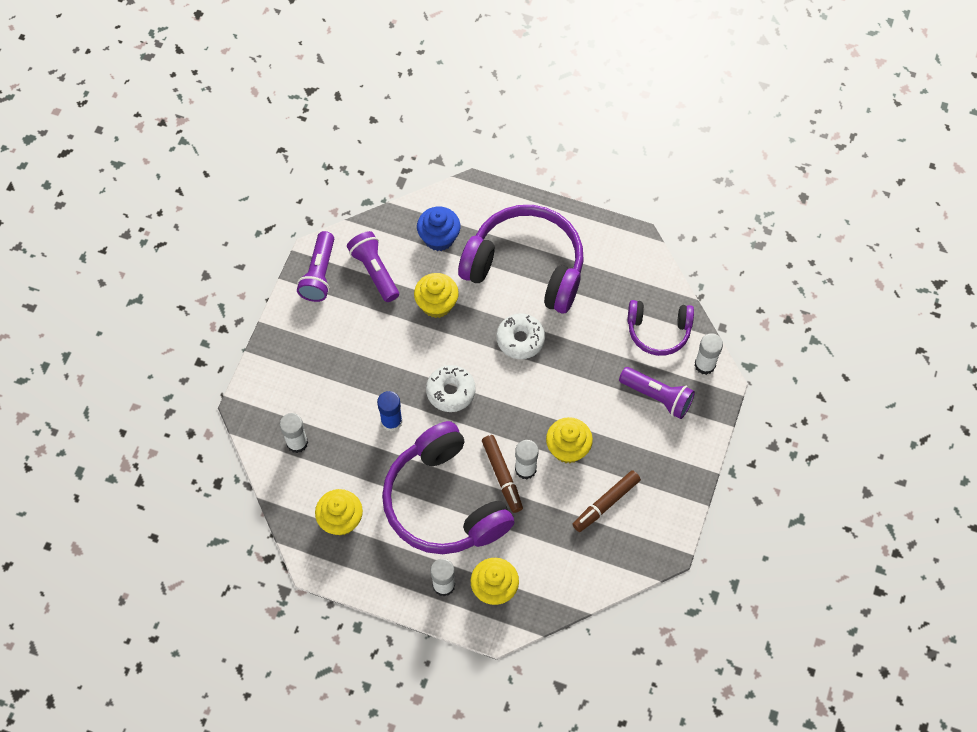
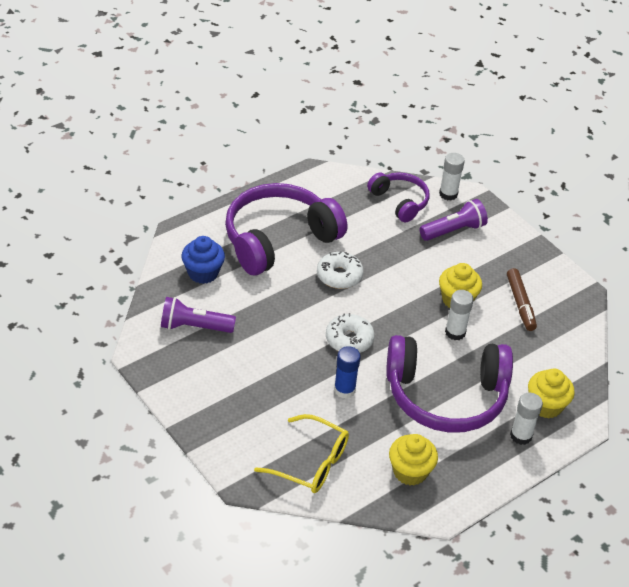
camera: 60 degrees left, 20 degrees down
(297, 443) = (311, 463): white glue stick -> yellow glasses
(319, 274) = (161, 362): purple flashlight -> none
(437, 304) = (262, 306): yellow cupcake -> none
(502, 476) = (450, 349): brown marker -> none
(658, 331) = (400, 201): purple headphones -> purple headphones turned 75 degrees counterclockwise

